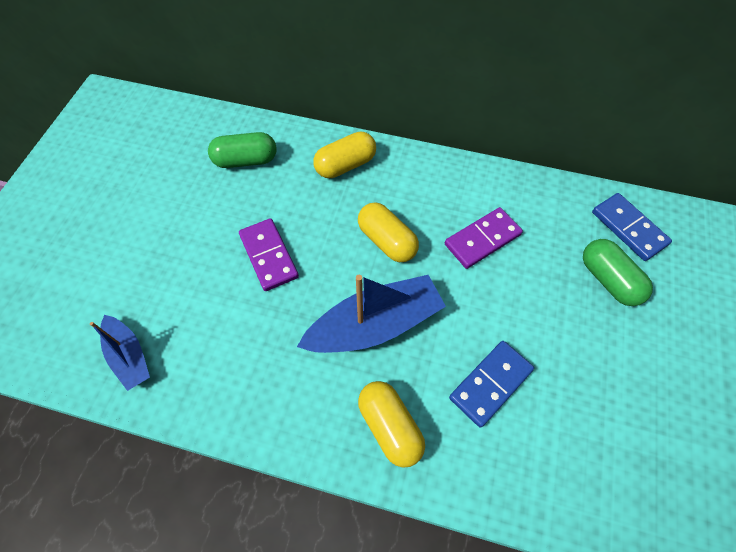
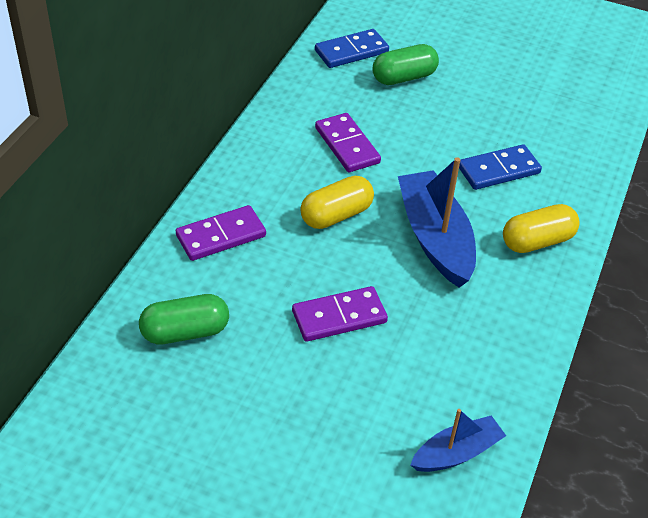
camera: 85 degrees left, 15 degrees down
(246, 160) = (185, 332): green capsule -> green capsule turned 75 degrees clockwise
(345, 165) = (221, 236): yellow capsule -> purple domino
(490, 384) = (498, 170): blue domino -> blue domino turned 75 degrees counterclockwise

